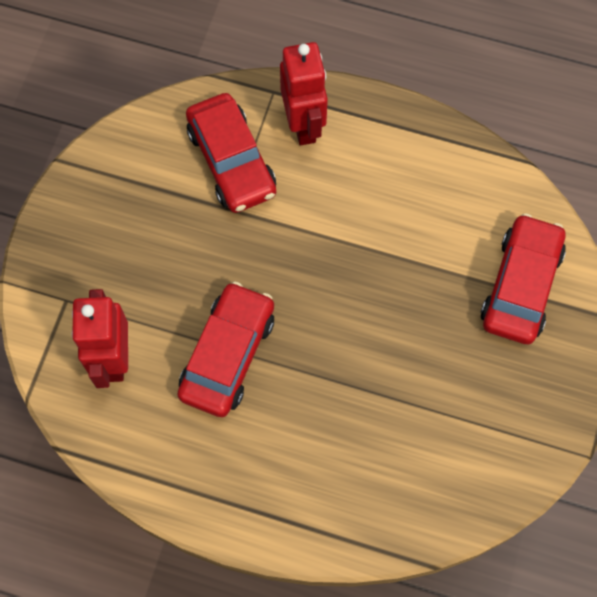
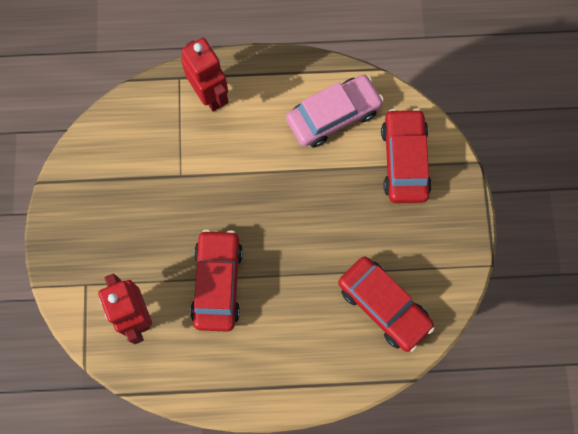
camera: 20 degrees left, 5 degrees up
(232, 161) = (168, 139): red car -> red car (384, 305)
(449, 200) = (333, 115): none -> pink car

